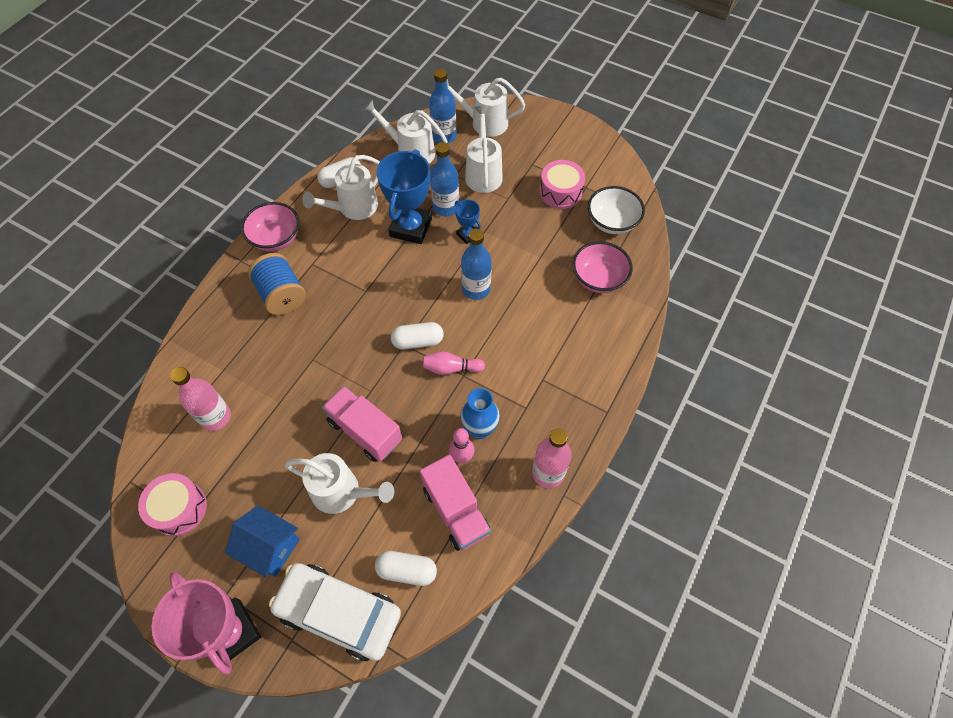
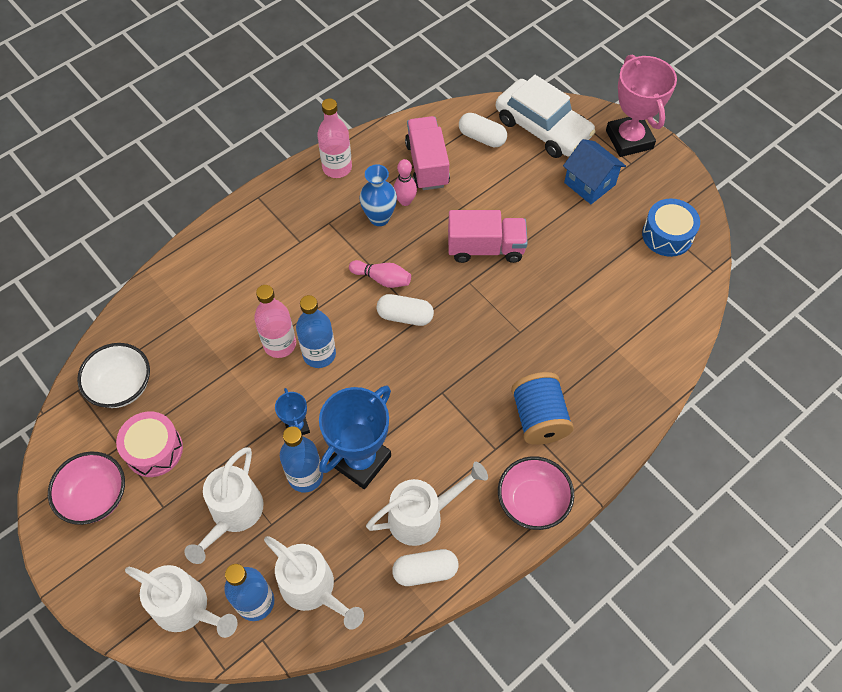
camera: 160 degrees left, 0 degrees up
(179, 508) = (667, 235): pink drum -> blue drum
(215, 417) = (628, 304): pink bottle -> pink bottle (280, 344)
(343, 492) = (519, 205): white watering can -> none
(365, 431) = (485, 248): pink truck -> pink truck turned 60 degrees counterclockwise
(598, 279) = (183, 323): pink bowl -> pink bowl (95, 497)

